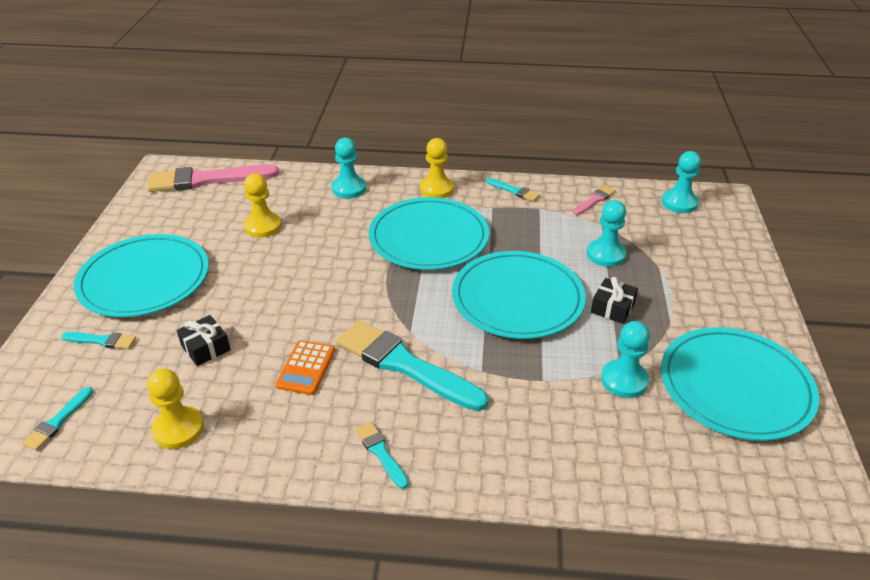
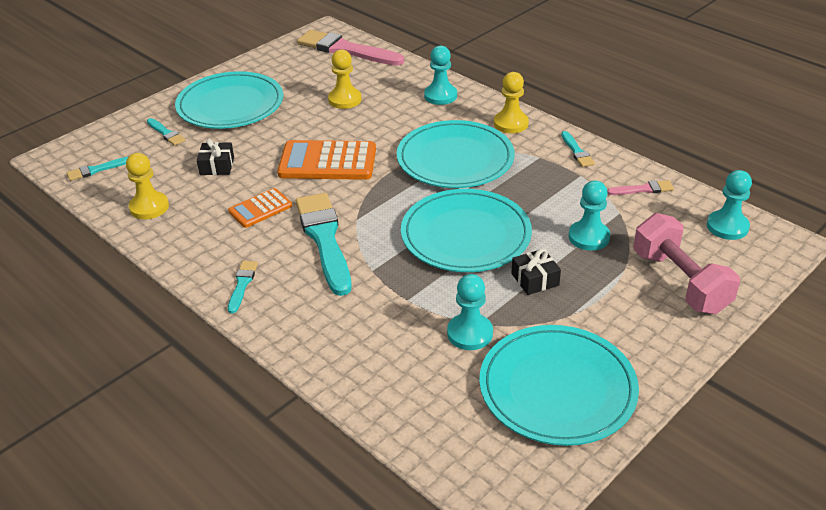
camera: 40 degrees right, 0 degrees up
(318, 291) = (327, 162): none -> orange calculator
(703, 258) = (680, 282): none -> pink dumbbell

